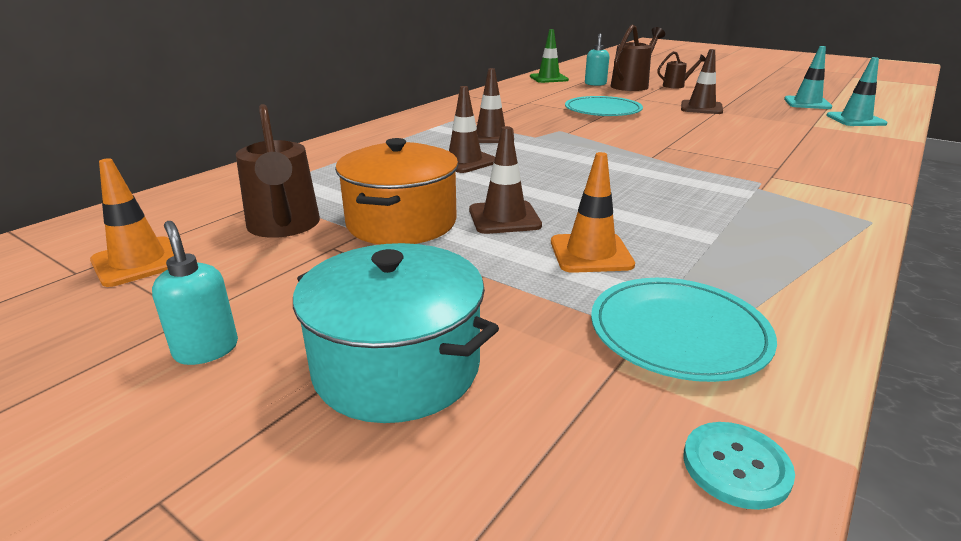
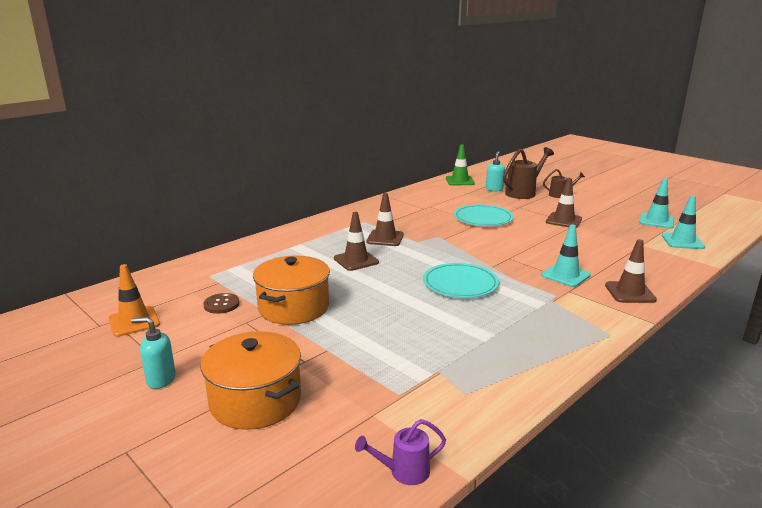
camera: 10 degrees right, 5 degrees down
(206, 350) = (161, 380): turquoise soap dispenser -> turquoise soap dispenser turned 60 degrees counterclockwise
(284, 227) = (221, 304): brown watering can -> brown button
(397, 367) = (255, 401): turquoise pot -> orange pot
(504, 218) = (360, 310): brown traffic cone -> brown traffic cone (630, 292)
(591, 253) = (401, 341): orange traffic cone -> none
(678, 332) = (422, 398): turquoise plate -> turquoise plate (460, 284)
(736, 466) = (403, 472): turquoise button -> purple watering can
(752, 160) = (565, 275): none -> turquoise traffic cone

